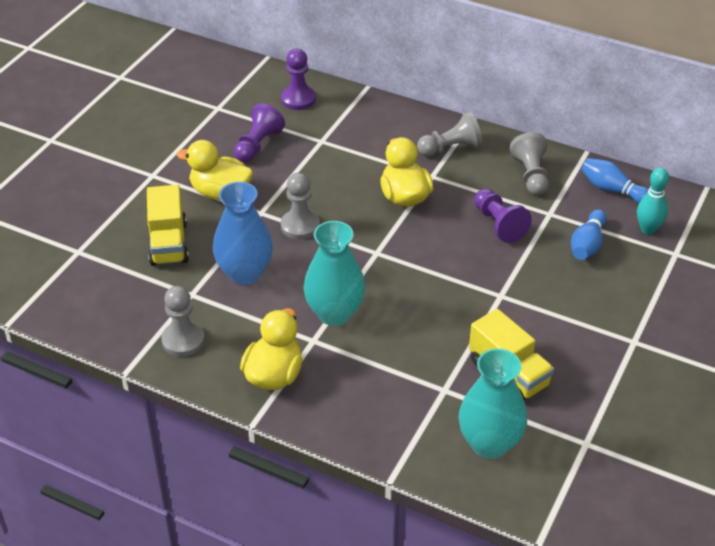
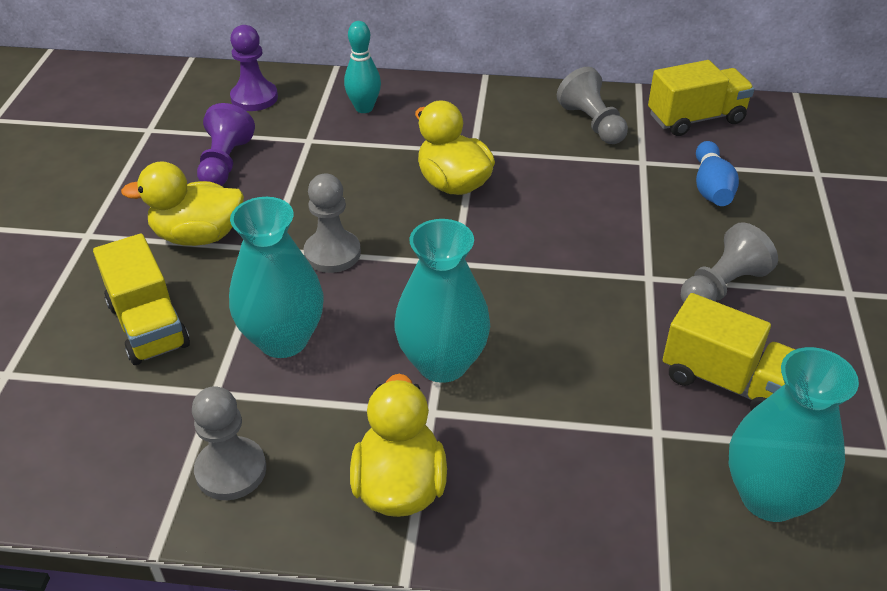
camera: 20 degrees left, 0 degrees up
(245, 273) = (283, 339): blue vase -> turquoise vase
(450, 148) = (478, 114): grey pawn -> grey pawn (722, 287)
(498, 224) = (590, 189): purple pawn -> none
(612, 190) = (695, 119): blue bowling pin -> yellow truck
(648, 229) = (767, 153): turquoise bowling pin -> turquoise bowling pin (364, 108)

